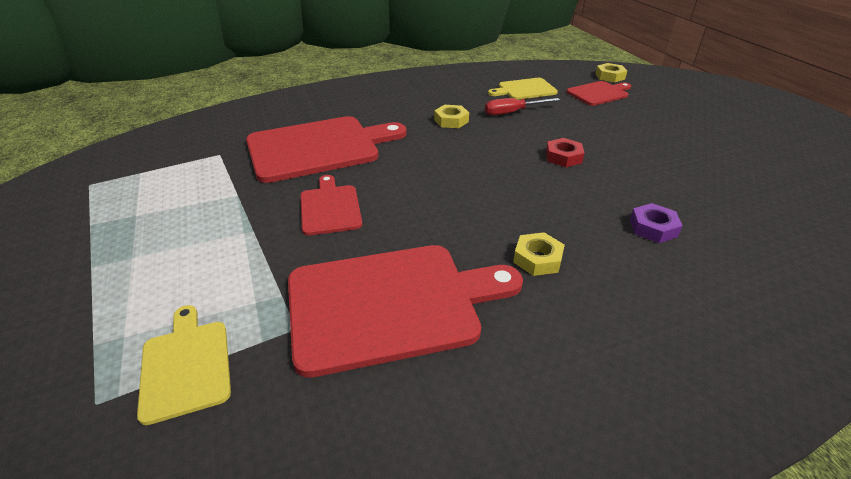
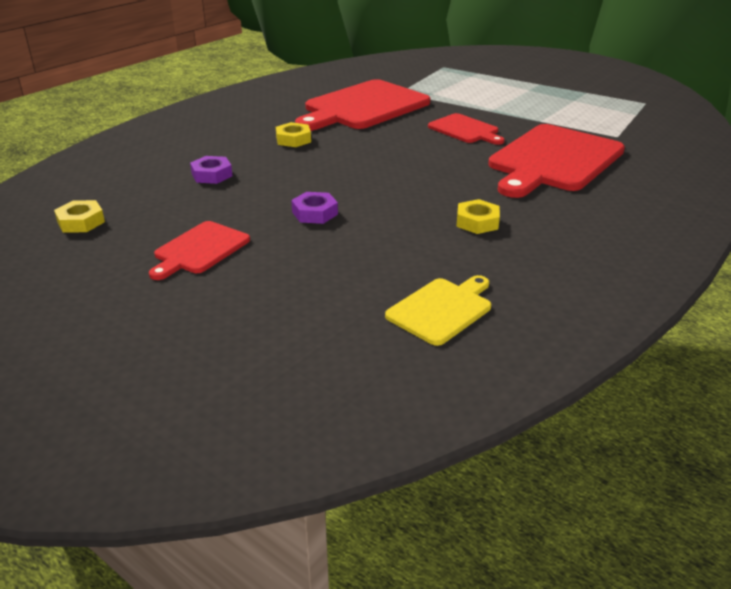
camera: 150 degrees right, 5 degrees down
(186, 365) = (428, 77): yellow cutting board -> none
(512, 112) = (418, 256): red screwdriver -> none
(563, 157) = (314, 213): red nut -> purple nut
(599, 93) = (316, 341): red cutting board -> red cutting board (200, 249)
(610, 76) = (313, 409): yellow nut -> yellow nut (81, 222)

